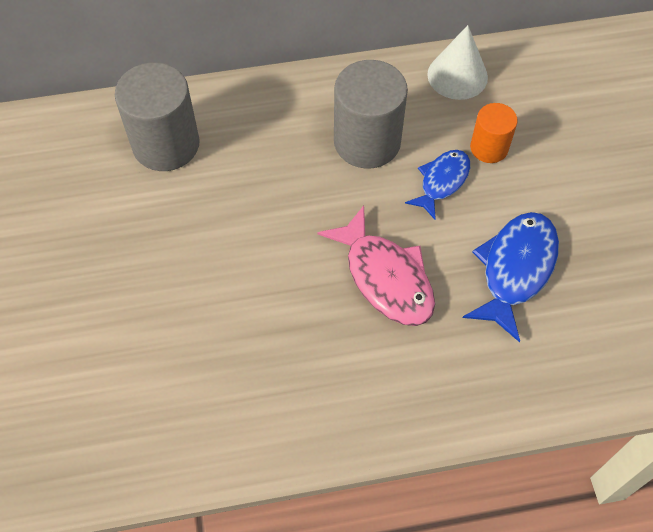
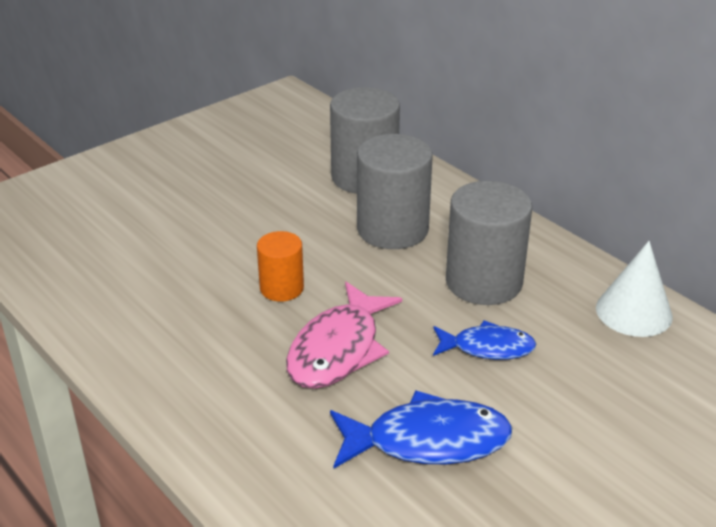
camera: 60 degrees right, 25 degrees down
(258, 164) = (392, 229): none -> grey cylinder
(489, 148) = (566, 367): orange cylinder -> orange cylinder (281, 288)

